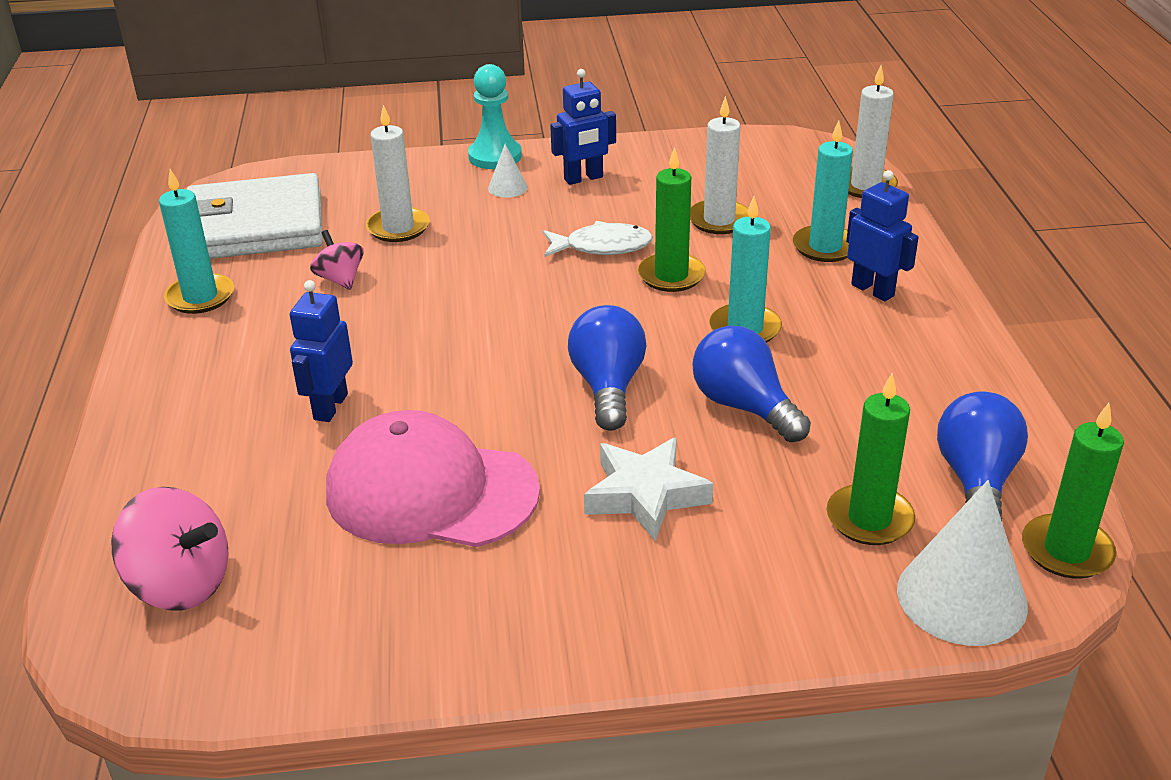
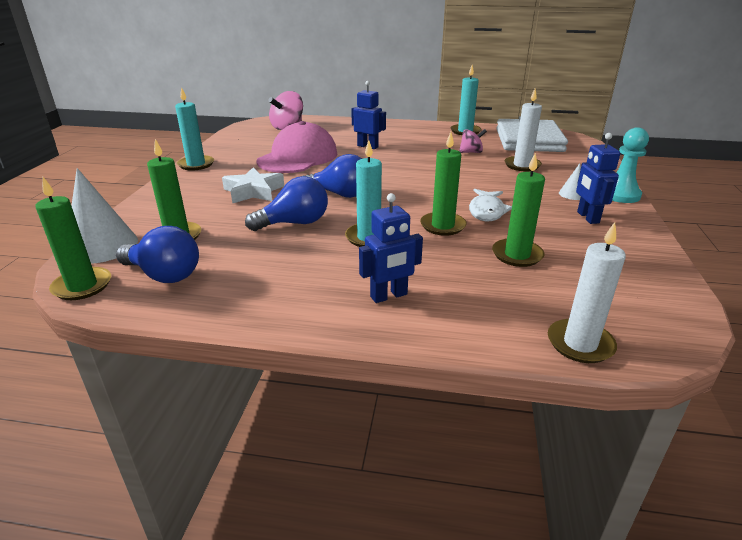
camera: 105 degrees right, 5 degrees down
(719, 220) = (517, 255): white candle -> green candle
(825, 247) = (463, 291): turquoise candle -> turquoise candle (196, 164)

